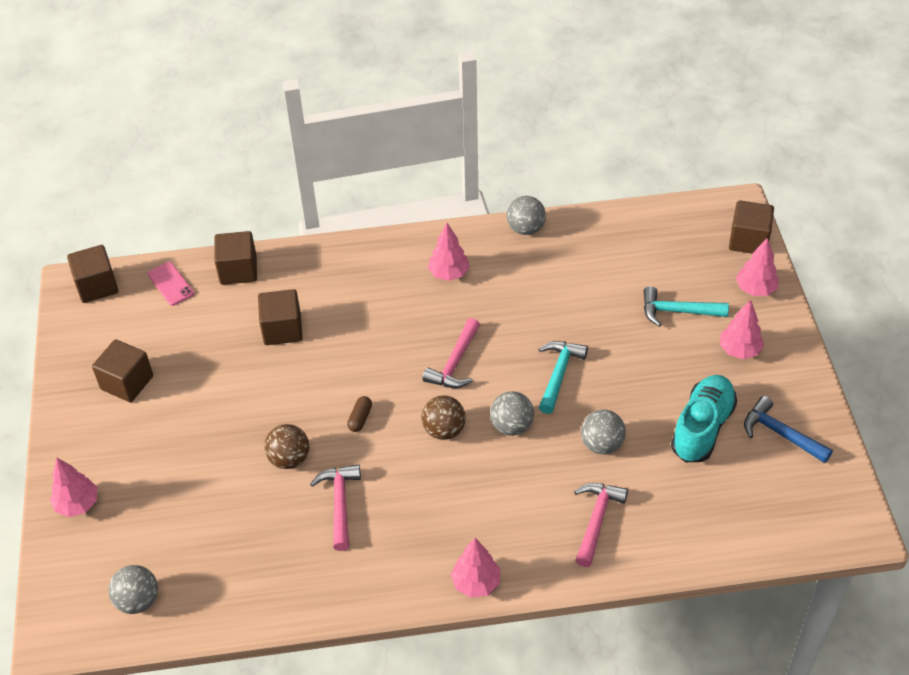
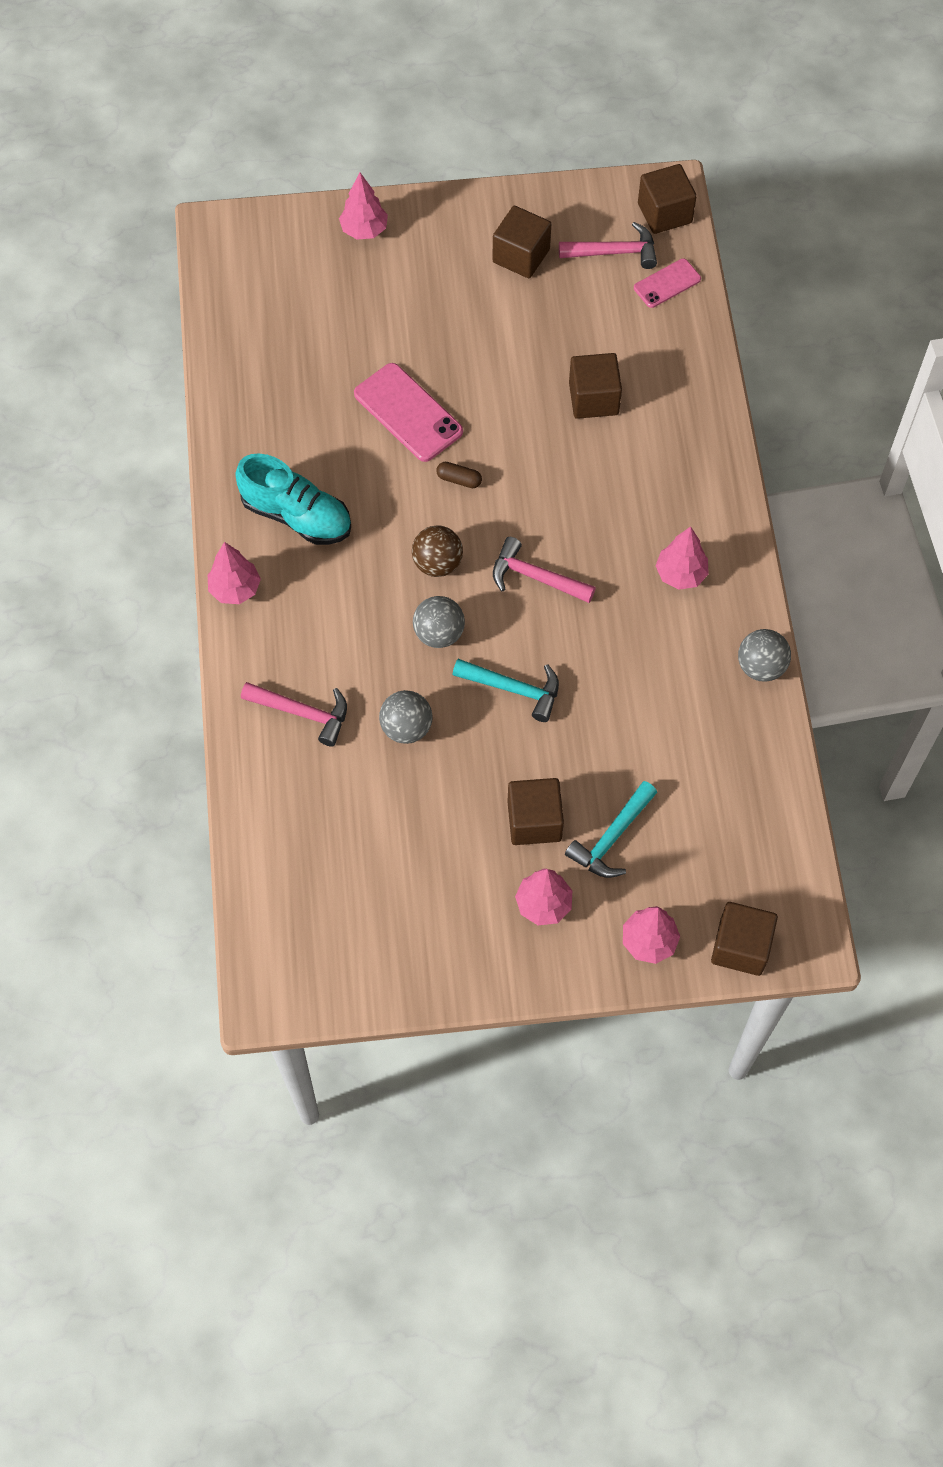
camera: 90 degrees right, 15 degrees up
(138, 601) = (247, 292): grey ball -> none
(238, 270) = (688, 349): brown cube -> brown cube (534, 821)
(289, 459) = (408, 413): brown ball -> pink phone
(340, 504) = (346, 462): pink hammer -> pink hammer (614, 252)
(677, 311) = (612, 837): turquoise hammer -> turquoise hammer turned 150 degrees counterclockwise
(702, 428) = (423, 842): turquoise shoe -> turquoise shoe (297, 516)
(780, 434) = (409, 932): blue hammer -> none

